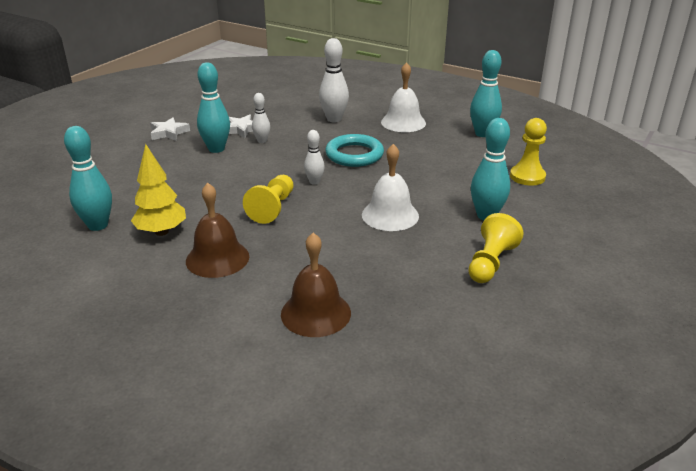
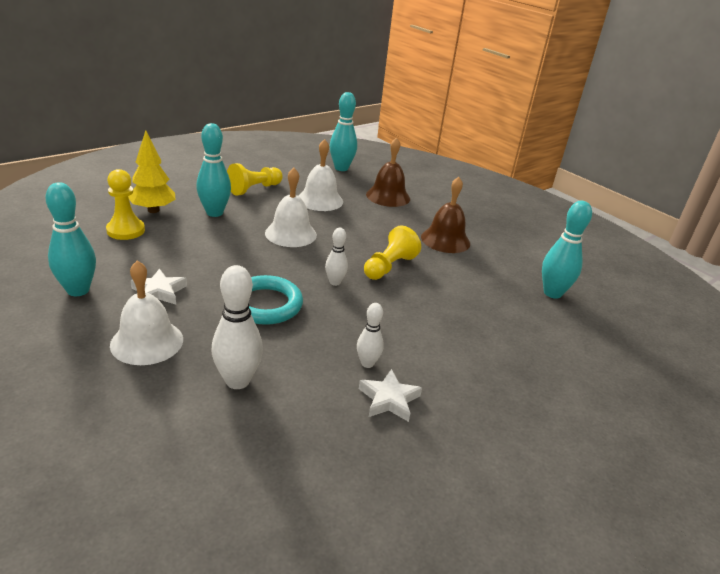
camera: 165 degrees left, 0 degrees up
(162, 232) = (492, 272): yellow tree -> yellow tree (153, 210)
(169, 133) = (504, 426): white star -> white star (159, 292)
(216, 149) = (433, 365): turquoise bowling pin -> turquoise bowling pin (341, 168)
(399, 272) = (320, 200): none -> white bell

